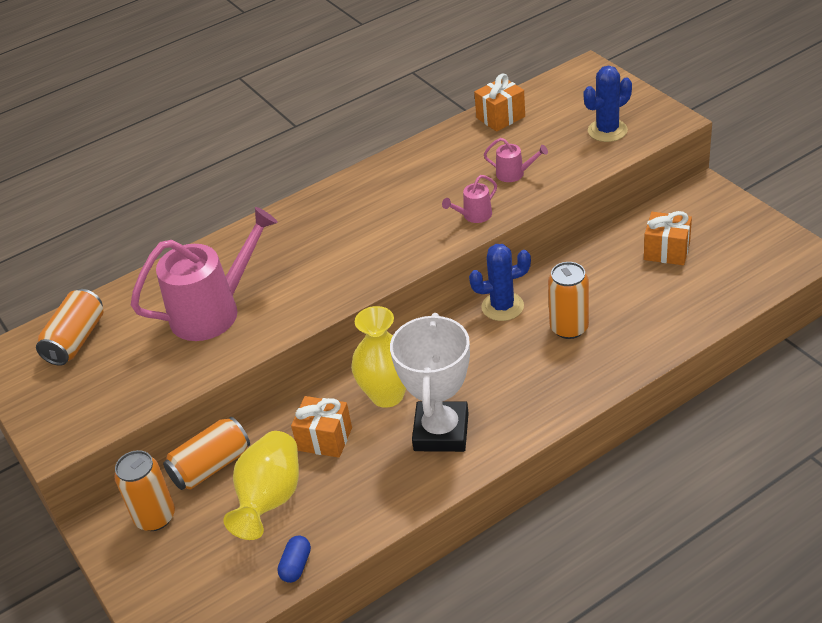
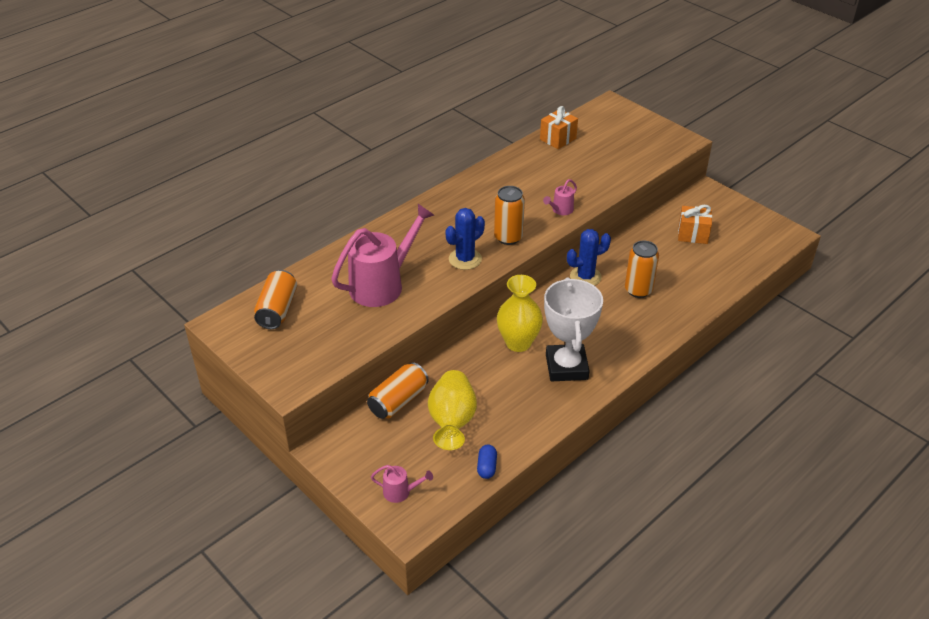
camera: 15 degrees left, 0 degrees up
(155, 517) = (366, 440): orange can -> orange can (508, 237)
(325, 439) = (480, 376): orange gift -> none
(514, 174) = (581, 180): pink watering can -> pink watering can (401, 492)
(607, 131) = (639, 148): blue cactus -> blue cactus (465, 259)

